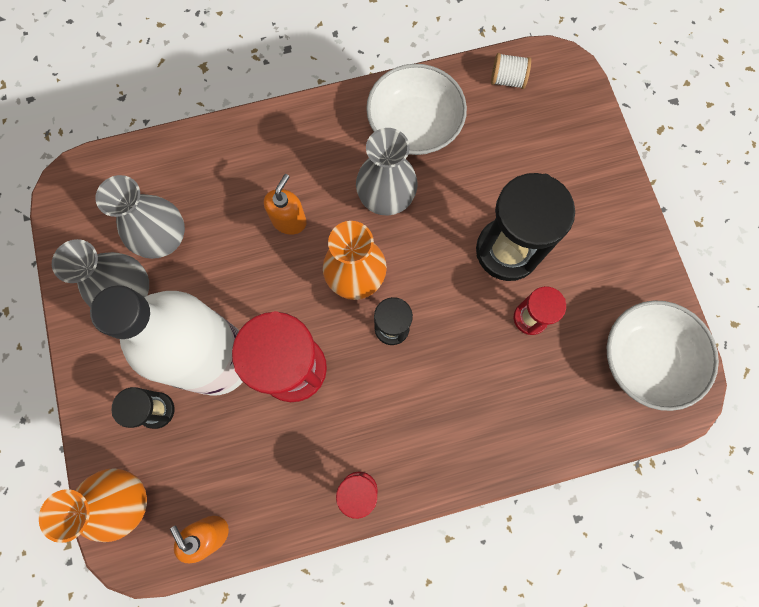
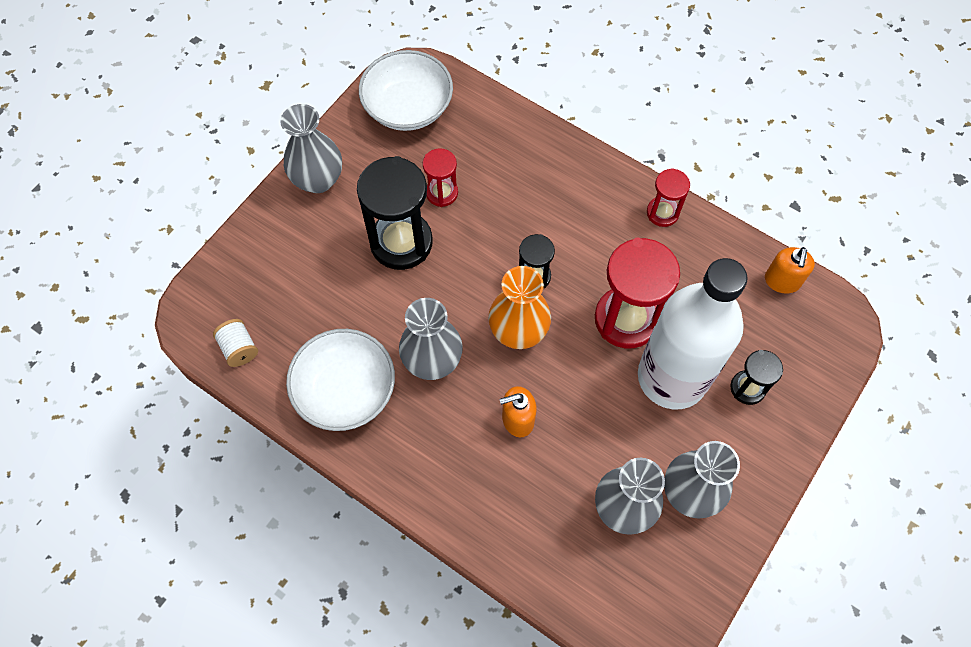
camera: 130 degrees left, 10 degrees down
(126, 500) = (821, 353): orange vase -> none
(620, 231) = (318, 179): none -> grey vase

